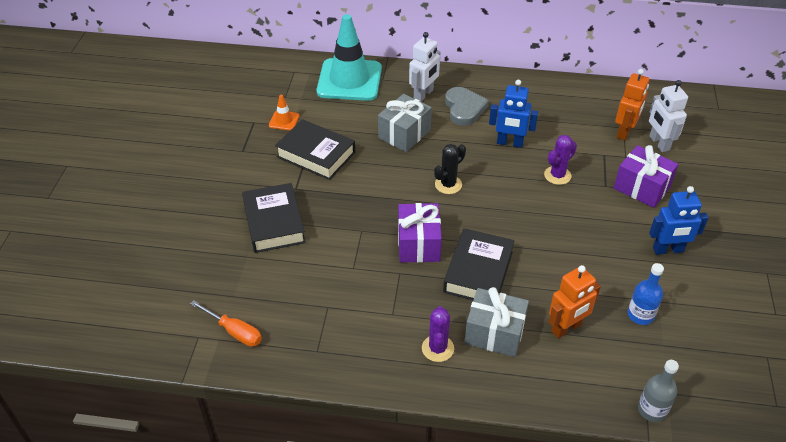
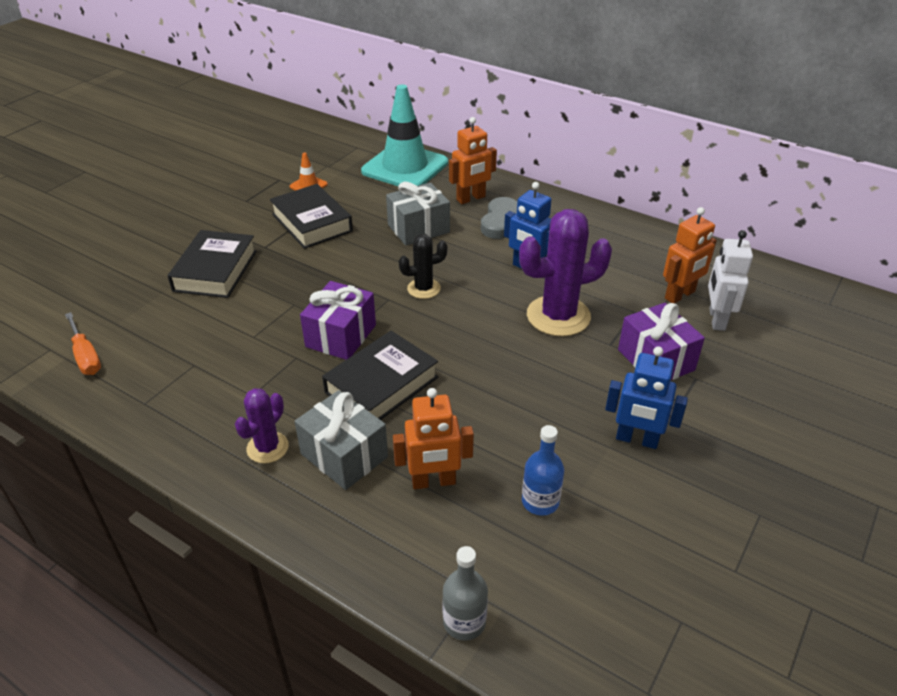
camera: 25 degrees right, 5 degrees down
(423, 94) = (471, 198): white robot -> orange robot
(557, 175) = (558, 316): purple cactus -> purple cactus, size x1.83

